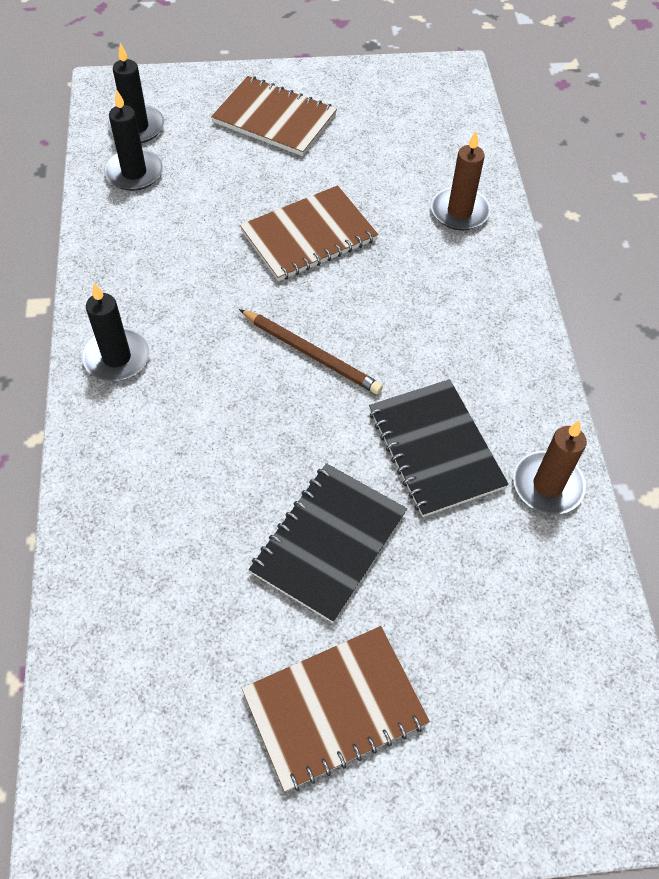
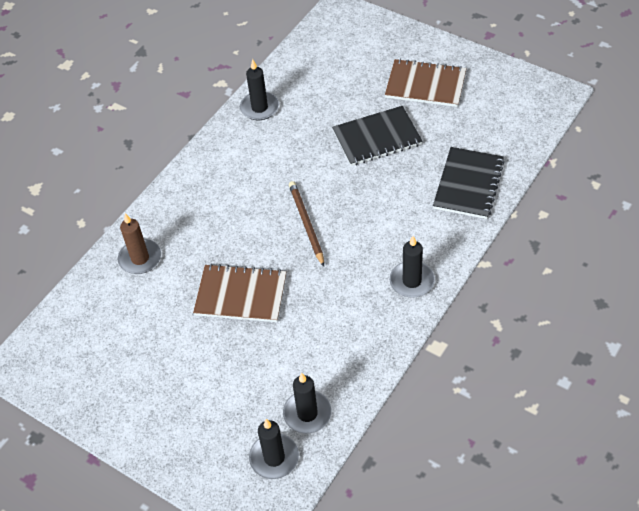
camera: 135 degrees left, 5 degrees down
(274, 119) = (175, 403): brown notebook -> none
(435, 449) = (292, 147): black notebook -> black notebook (468, 184)
(547, 485) = (259, 108): brown candle -> black candle

